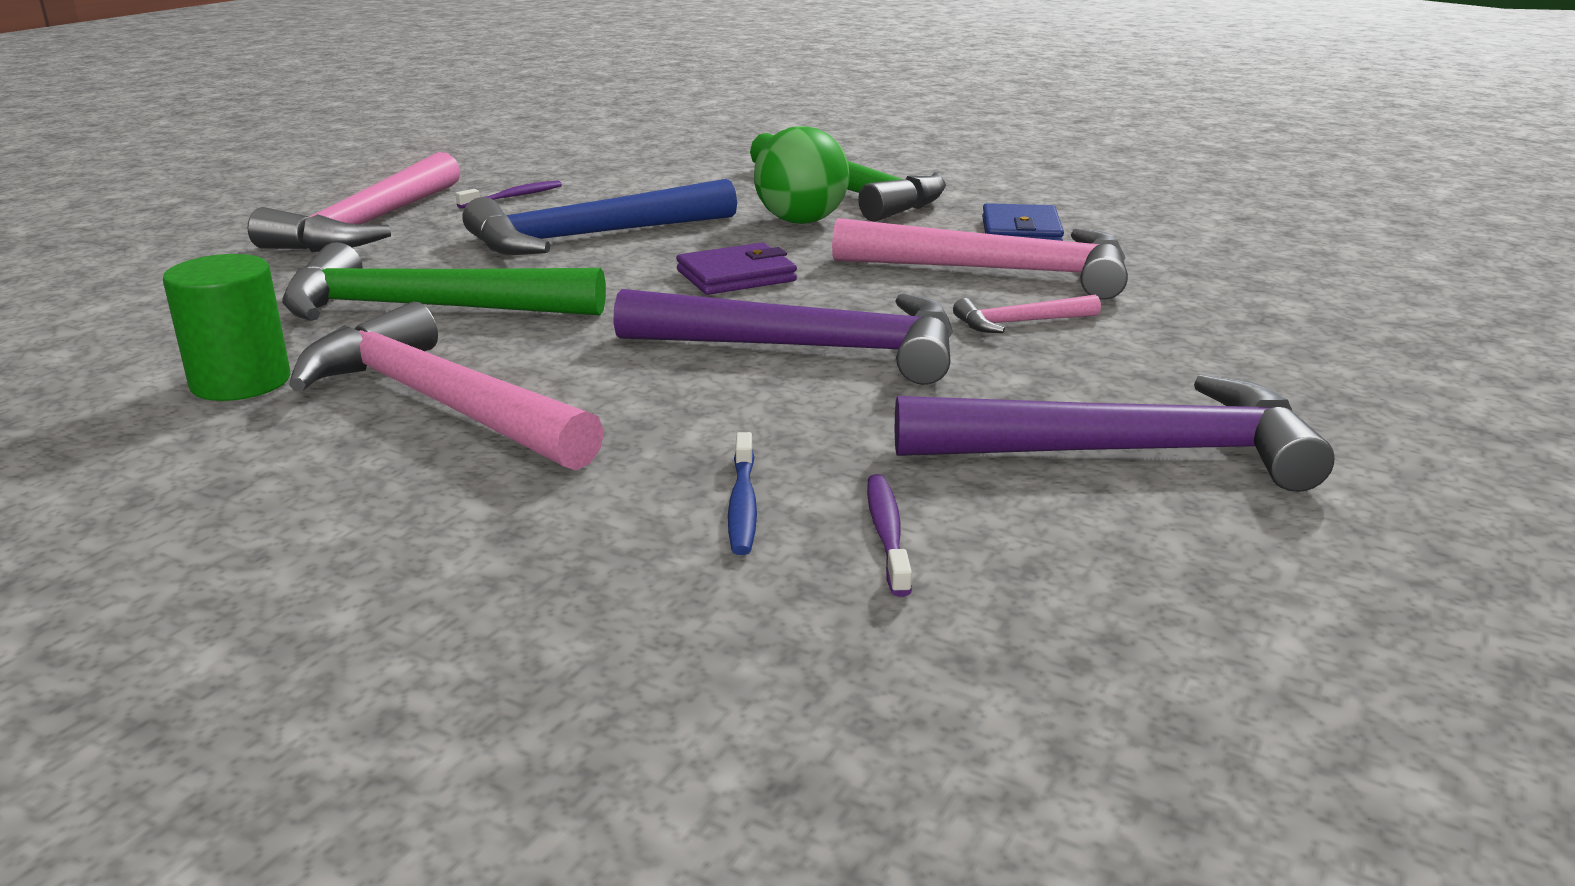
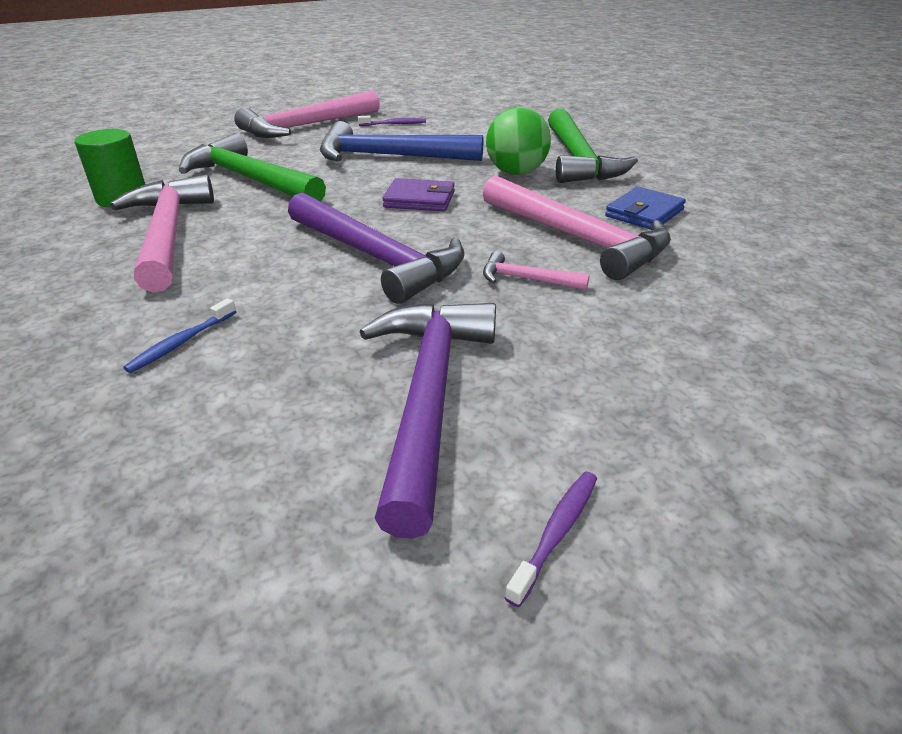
camera: 35 degrees right, 10 degrees up
(887, 534) = (210, 392): purple toothbrush -> purple toothbrush (556, 533)
(1126, 452) = (428, 397): purple hammer -> purple hammer turned 120 degrees counterclockwise

